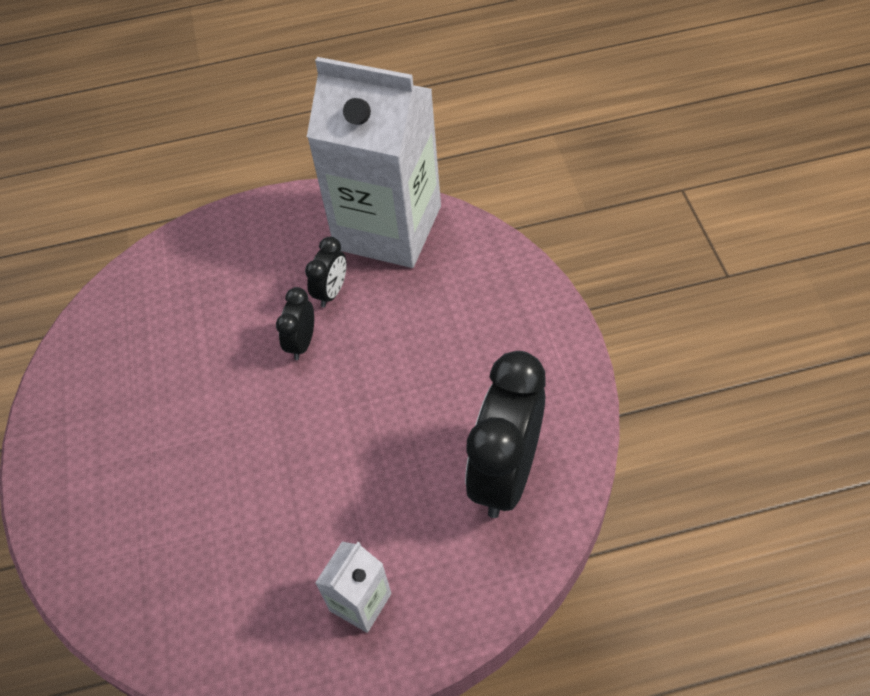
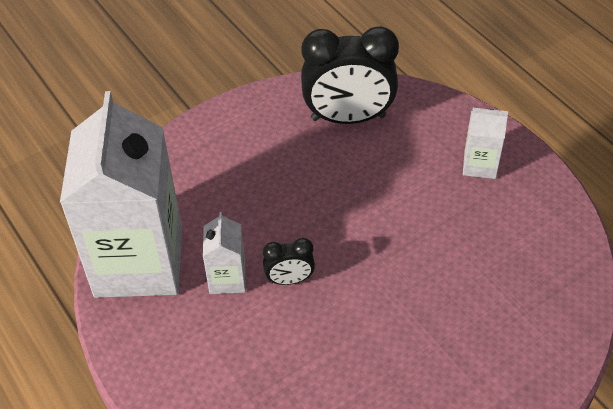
camera: 115 degrees left, 5 degrees down
(332, 292) = (227, 278): black clock -> white carton

